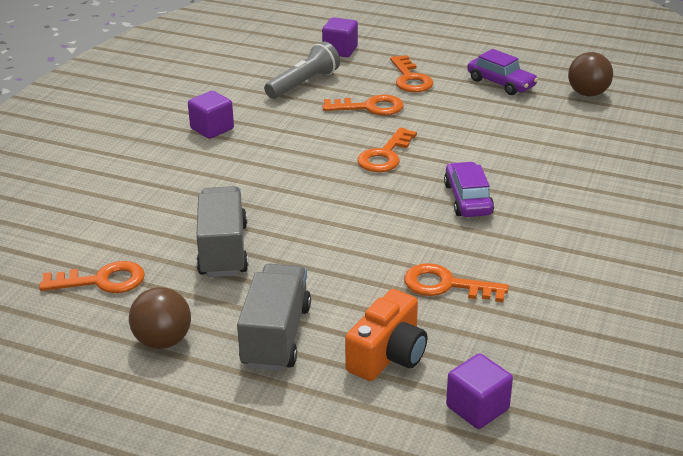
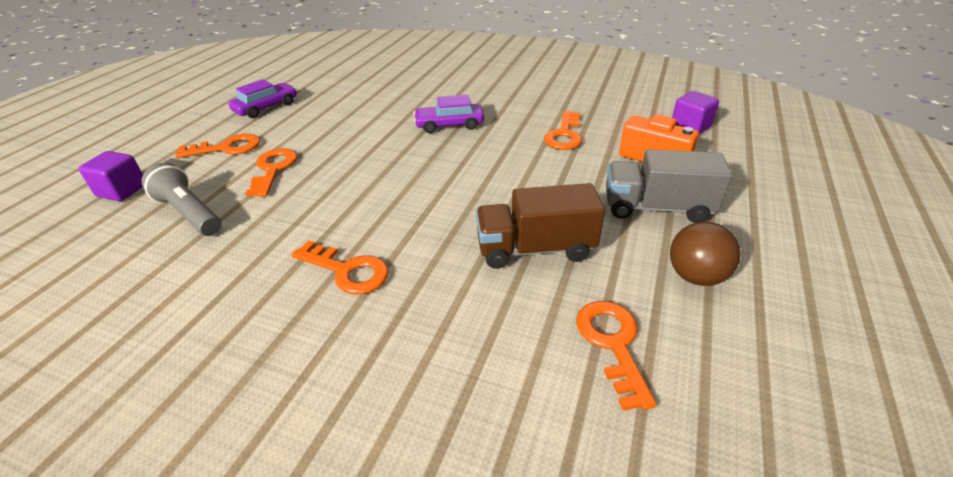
camera: 90 degrees left, 5 degrees up
(212, 129) = (265, 282): purple cube -> none
(223, 250) = (535, 249): grey truck -> brown truck
(385, 156) = (372, 160): orange key -> orange key (347, 271)
(587, 93) = (305, 78): brown ball -> none

